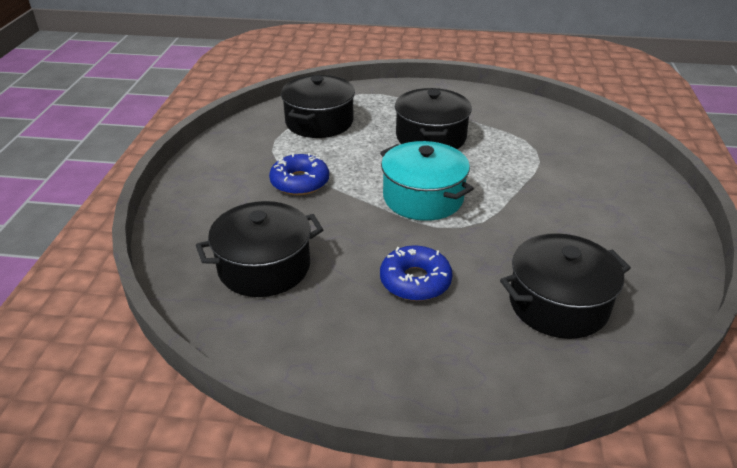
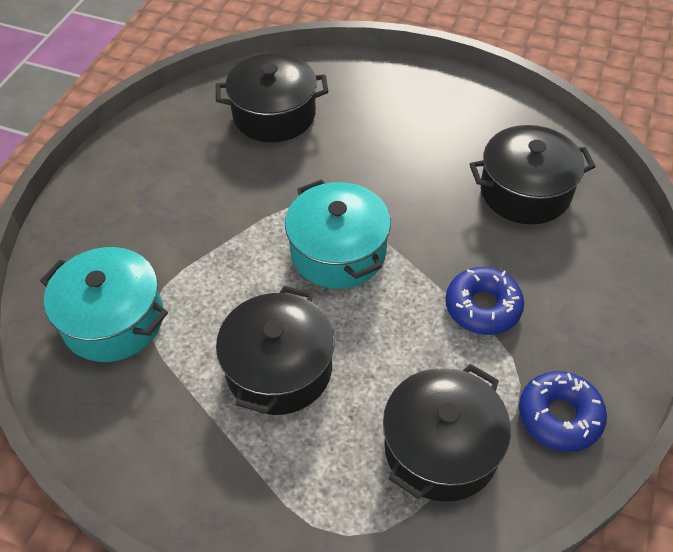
camera: 165 degrees left, 15 degrees up
(415, 281) = (385, 153): blue donut -> blue donut (559, 416)
(556, 142) = (113, 320): none -> turquoise pot

